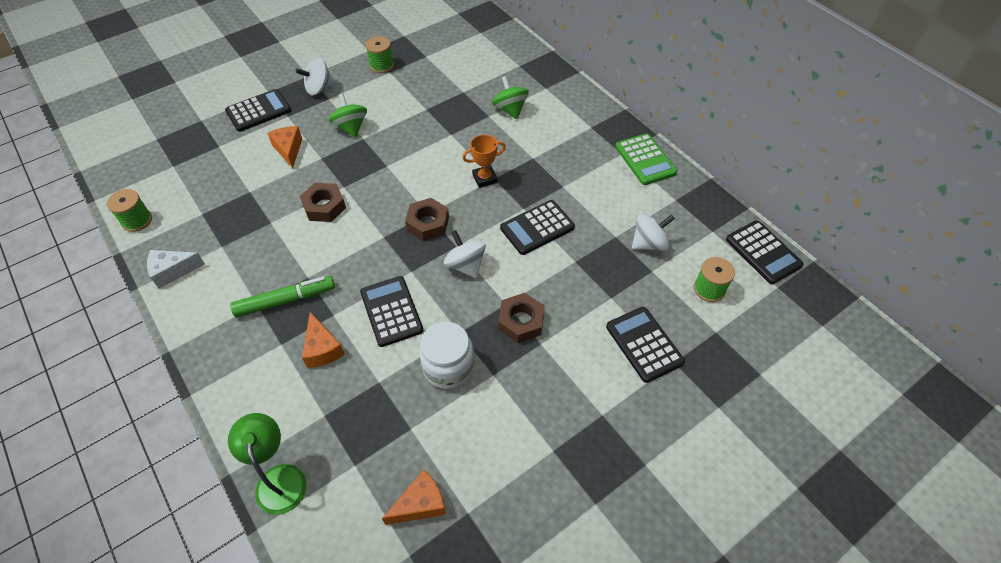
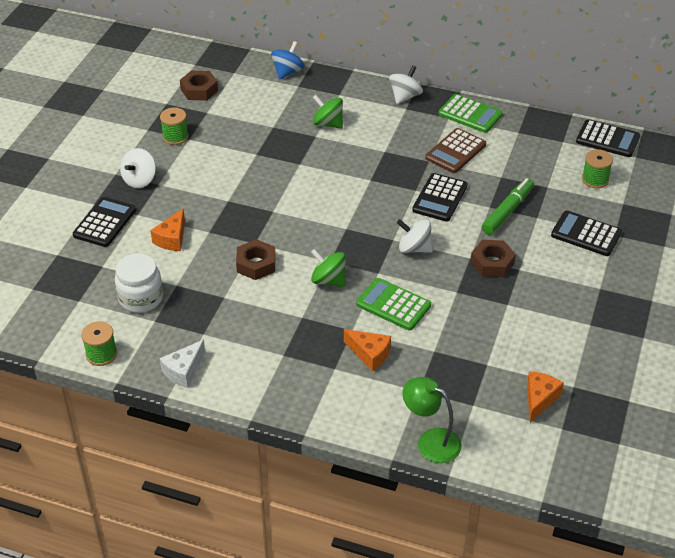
camera: 35 degrees left, 10 degrees down
(285, 300) = (303, 340): green marker -> green marker (507, 211)
(288, 149) = (172, 239): orange cheese -> orange cheese turned 105 degrees counterclockwise
(351, 127) = (207, 197): green spinning top -> green spinning top (328, 280)
(391, 311) = (393, 305): black calculator -> green calculator
(428, 223) = (354, 235): brown nut -> brown nut (199, 90)
(448, 367) = (472, 316): white jar -> white jar (141, 298)
(484, 178) = (363, 183): orange trophy -> none
(523, 50) = (288, 72): none -> blue spinning top
(596, 189) = (455, 151): none -> brown calculator
(649, 243) = (528, 170): white spinning top -> white spinning top (405, 96)

